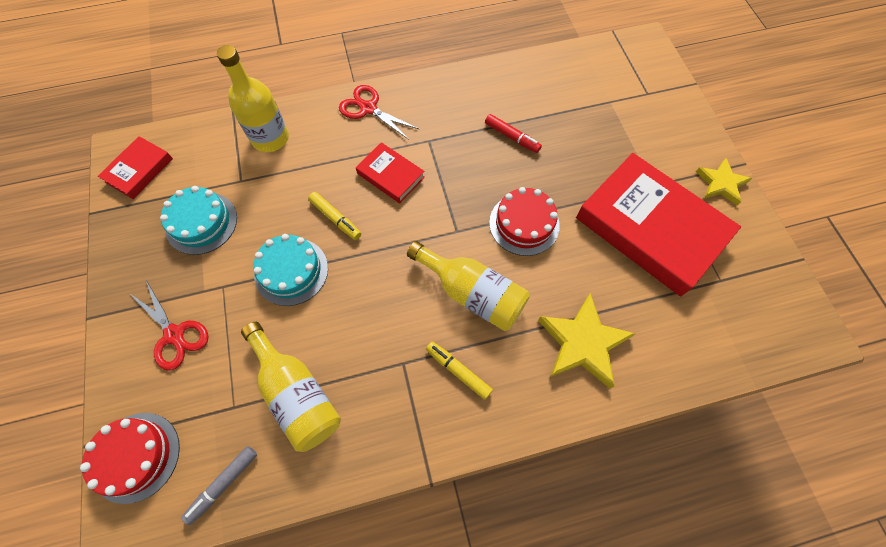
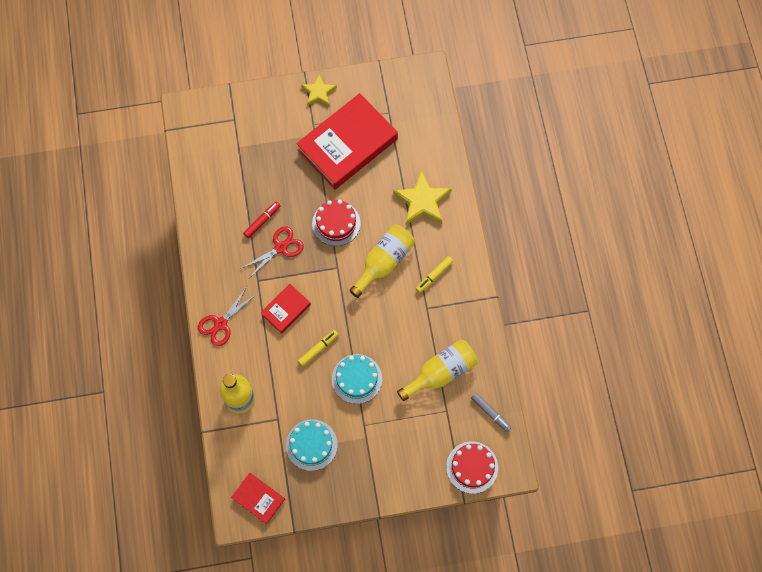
camera: 85 degrees left, 5 degrees up
(174, 335) = (396, 453): red scissors -> red scissors (281, 247)

